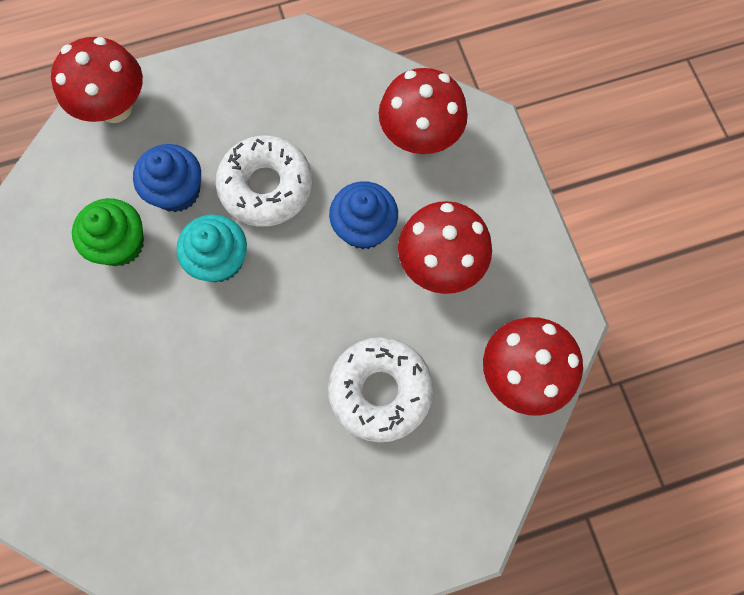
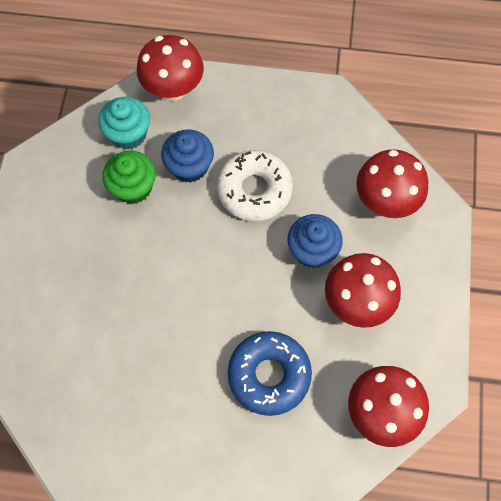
camera: 25 degrees right, 5 degrees down
(219, 260) = (197, 229): turquoise cupcake -> turquoise cupcake (128, 134)
(380, 391) = (269, 375): white donut -> blue donut

